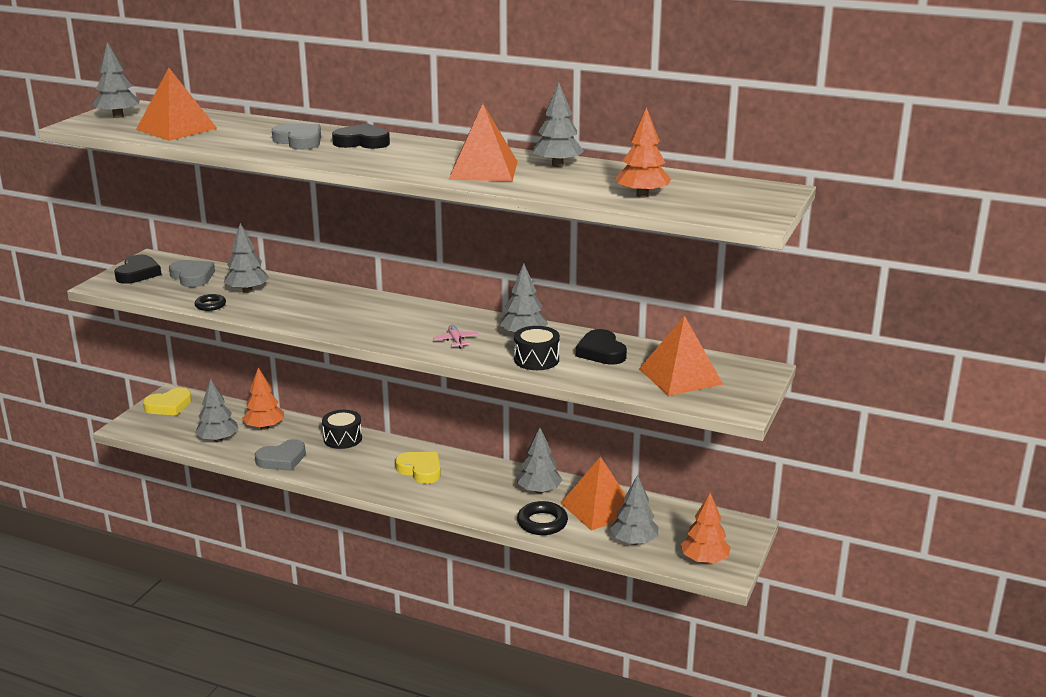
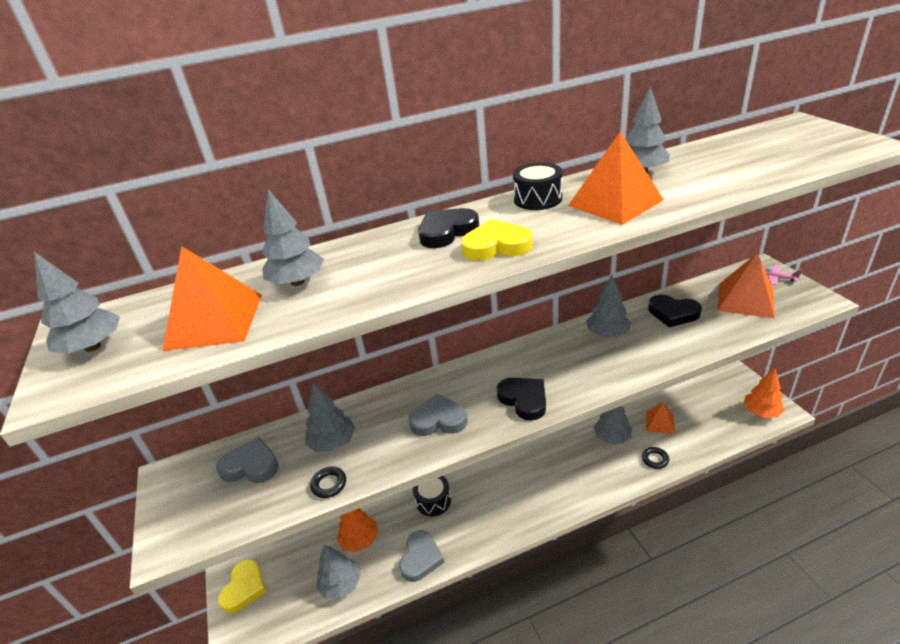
camera: 40 degrees left, 10 degrees up
(138, 273) = (183, 503): black heart -> black heart (524, 400)
(299, 141) = (388, 262): grey heart -> grey heart (438, 420)
(420, 470) = (525, 482): yellow heart -> yellow heart (496, 246)
(456, 341) = (581, 370): pink plane -> pink plane (775, 278)
(536, 359) = (657, 347): black drum -> black drum (537, 199)
(542, 522) = (655, 459): black ring -> black ring, size x0.63
(598, 508) = (660, 422): orange pyramid -> orange pyramid, size x0.61
(634, 541) = (714, 430): grey tree -> grey tree (297, 282)
(642, 195) = (766, 164): orange tree -> none

